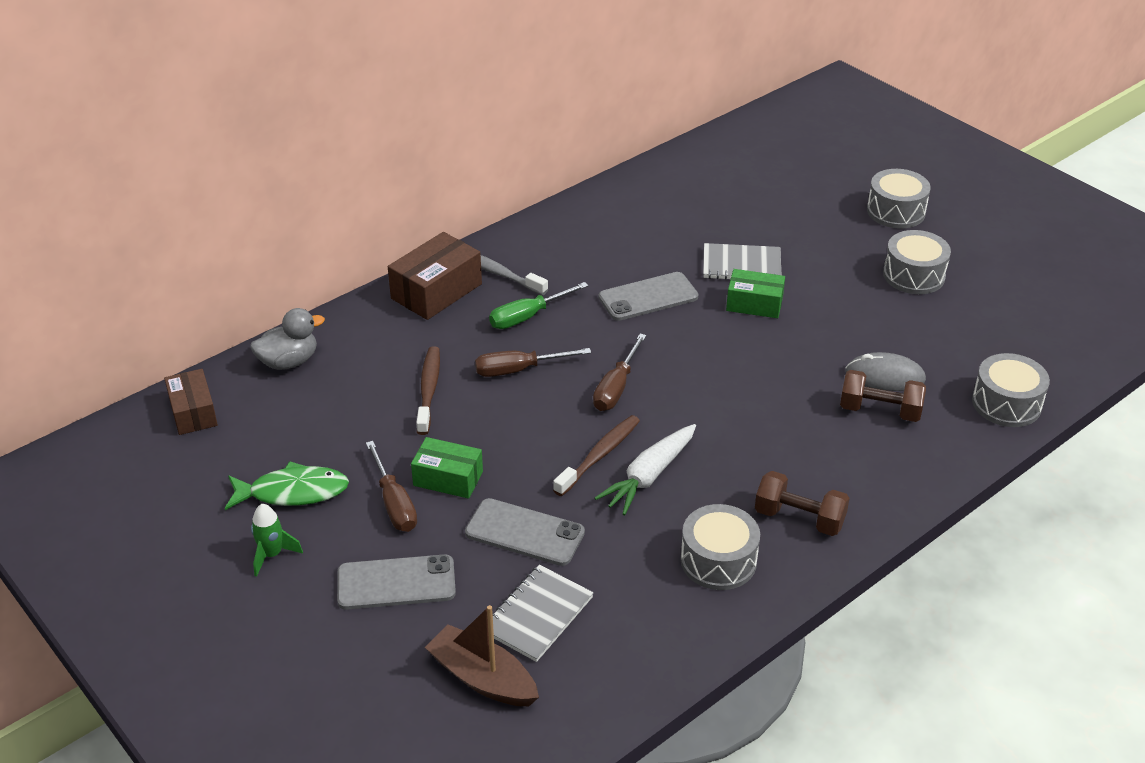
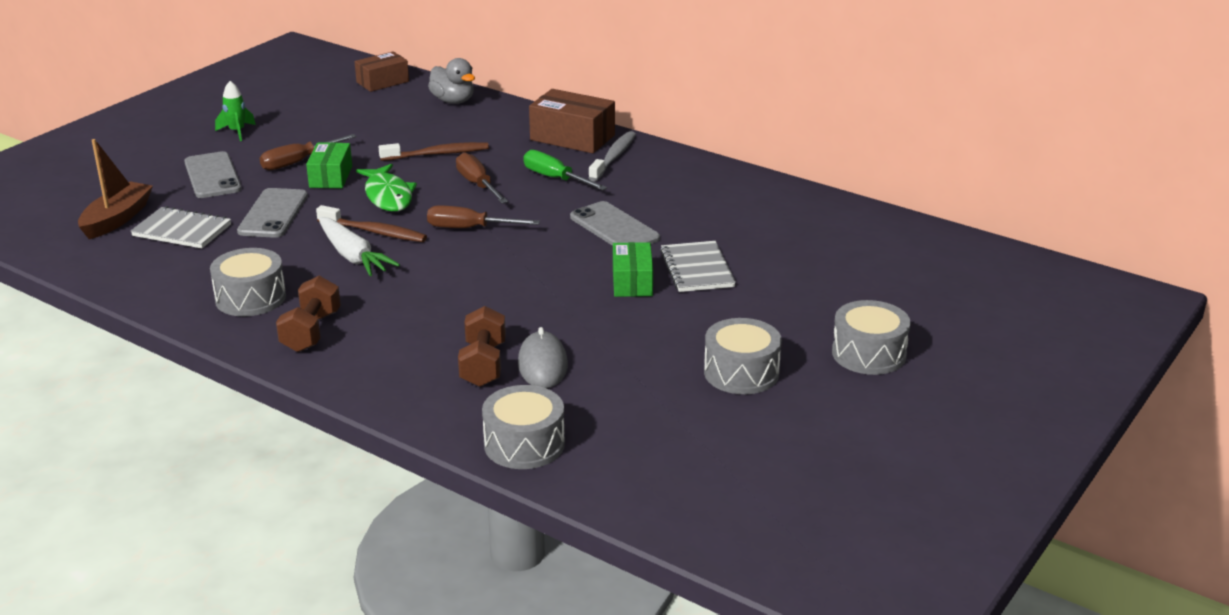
camera: 75 degrees right, 10 degrees down
(293, 492) = (303, 127): green fish -> green fish (388, 196)
(649, 476) = (353, 256): white carrot -> white carrot turned 150 degrees counterclockwise

